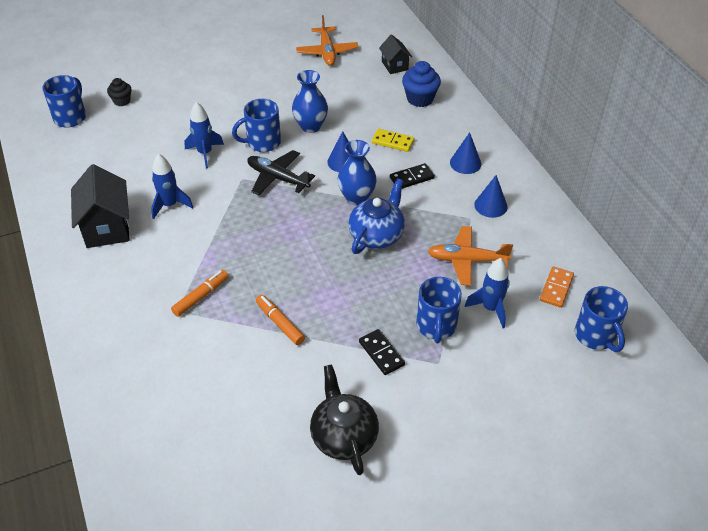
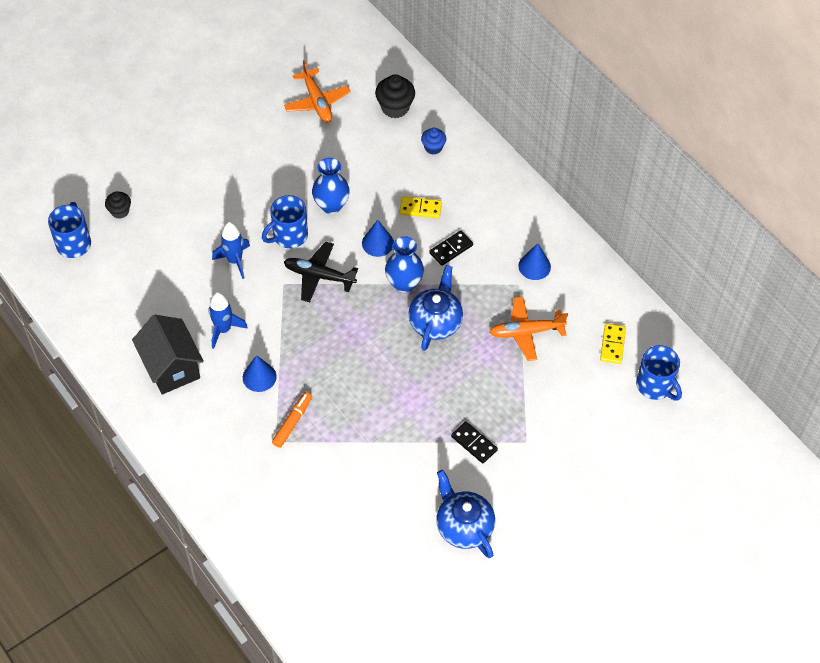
camera: 15 degrees left, 10 degrees up
(280, 323) = (374, 433): orange marker -> none
(344, 436) = (464, 526): black teapot -> blue teapot
(394, 65) = (395, 107): black house -> black cupcake
(420, 99) = (433, 148): blue cupcake -> blue cupcake, size x0.62
(436, 326) = (515, 406): blue mug -> none
(465, 163) = (499, 220): blue cone -> blue cone (259, 377)
(490, 308) = (559, 378): blue rocket -> none
(556, 288) = (612, 345): orange domino -> yellow domino

